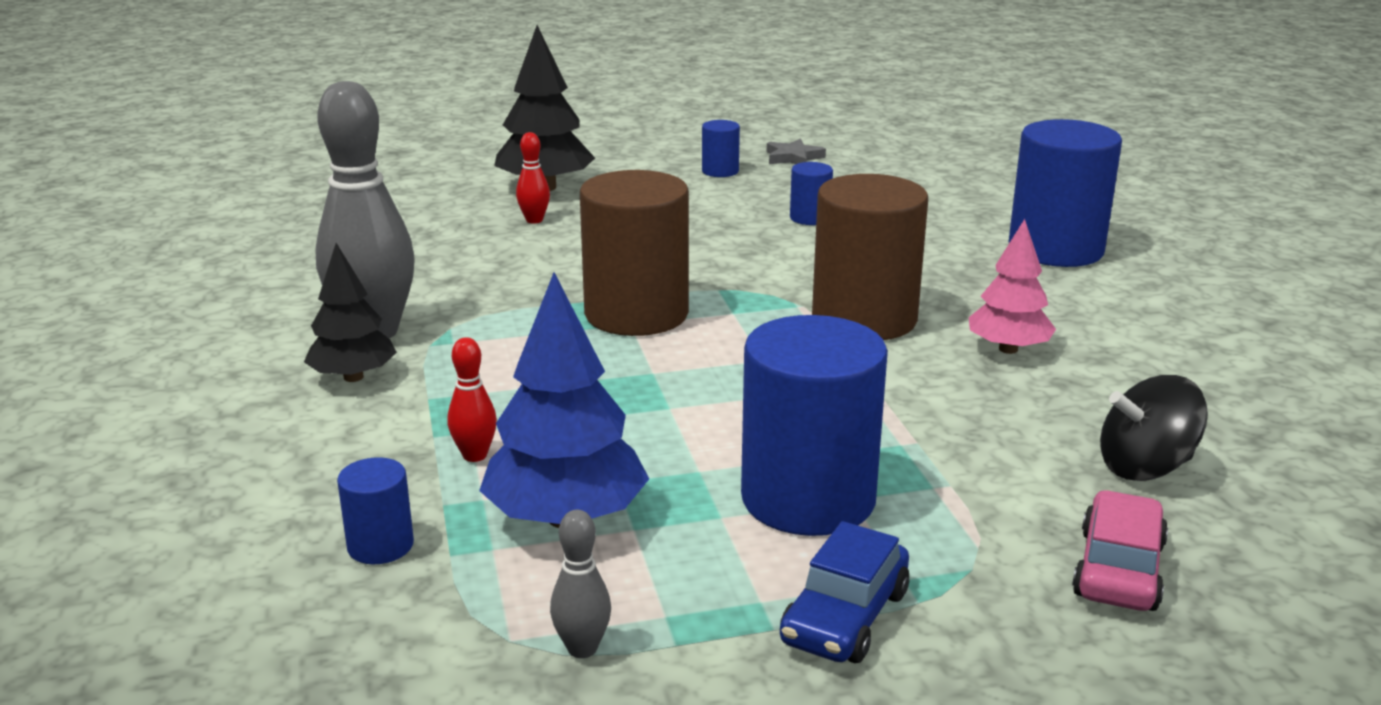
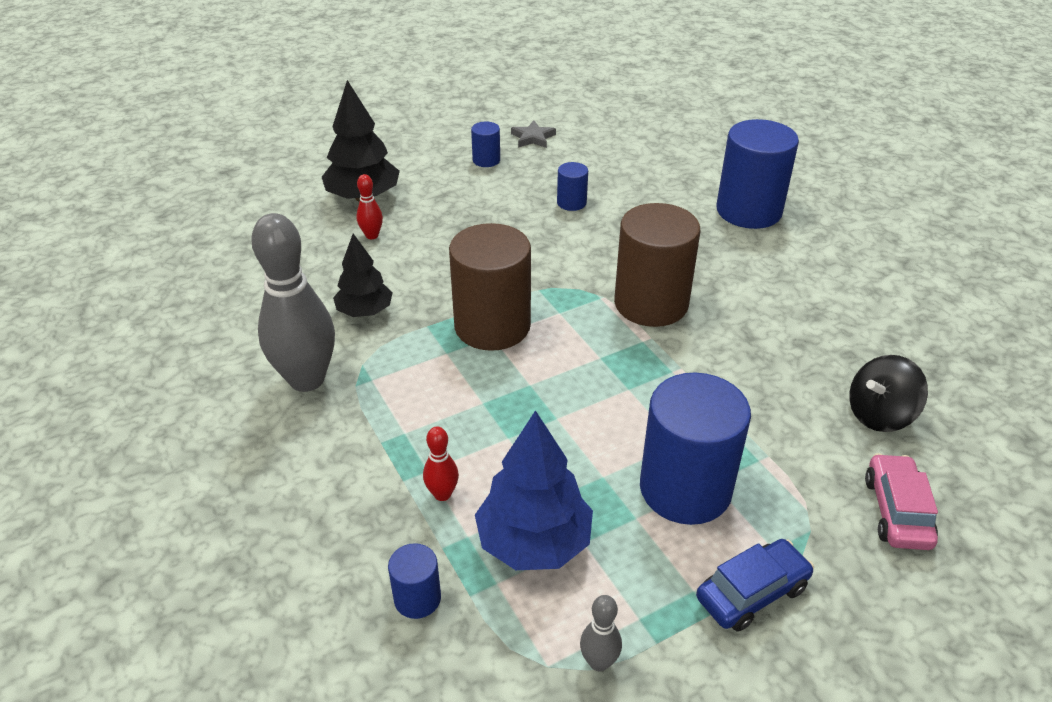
camera: 15 degrees left, 15 degrees up
(353, 377) = (314, 431): black tree -> black tree (365, 311)
(845, 617) = (752, 593): blue car -> blue car turned 135 degrees counterclockwise
(1008, 349) = (755, 317): pink tree -> none

